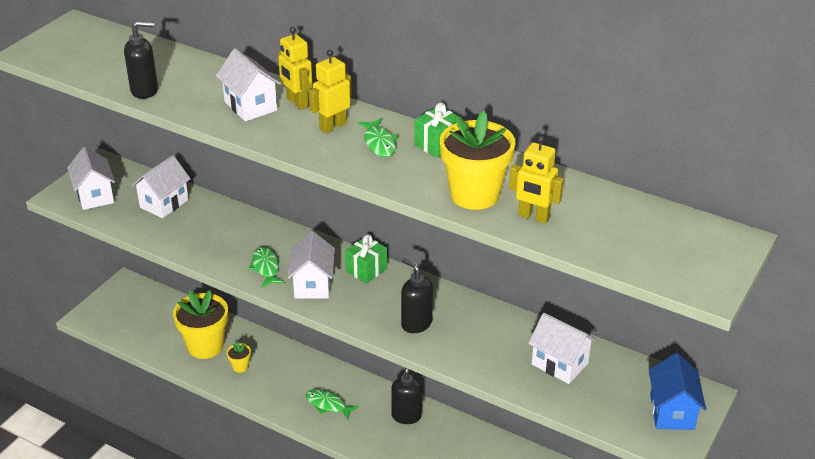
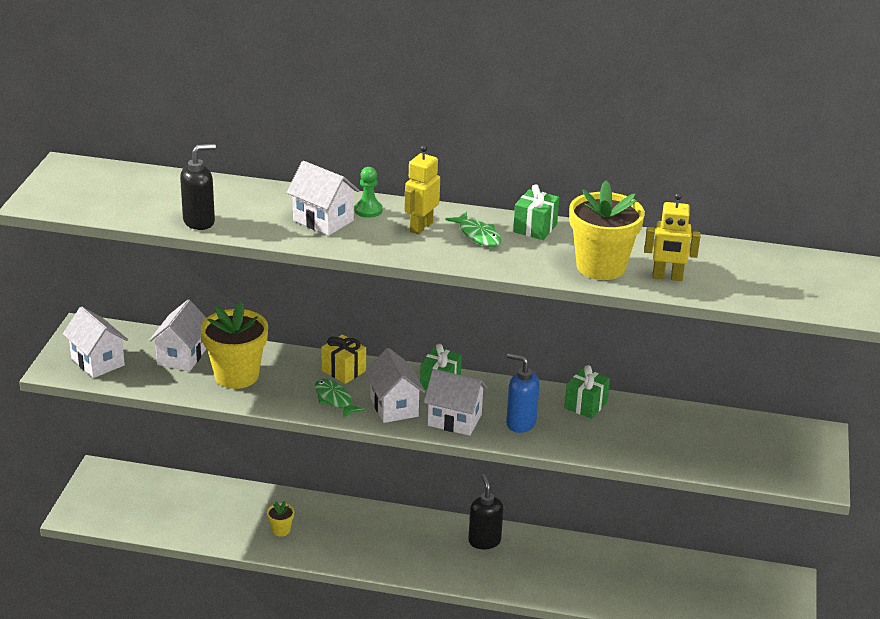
camera: 20 degrees left, 5 degrees down
(205, 346) = (230, 517): yellow flower pot -> yellow flower pot (236, 375)
(289, 242) = (343, 371): none -> yellow gift
(297, 102) = (368, 210): yellow robot -> green pawn
(328, 405) = (397, 548): green fish -> none
(416, 323) = (520, 423): black soap dispenser -> blue soap dispenser
(486, 318) = (585, 405): none -> green gift
(559, 364) = (678, 433): white house -> white house (454, 420)
(672, 412) = (801, 454): blue house -> none

